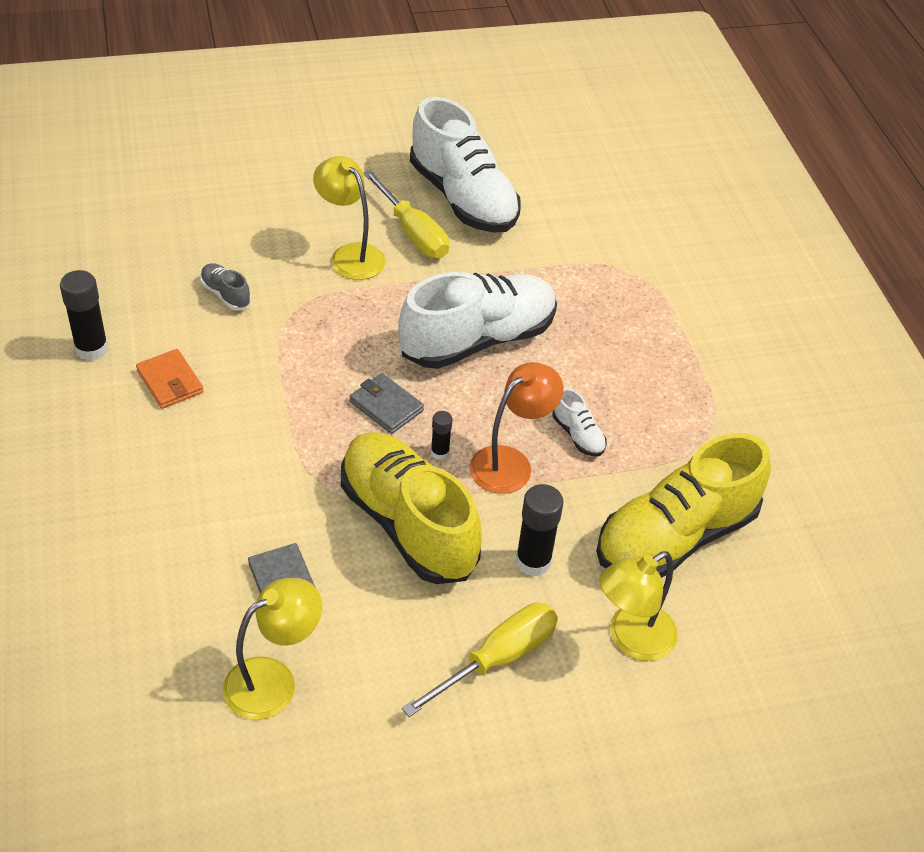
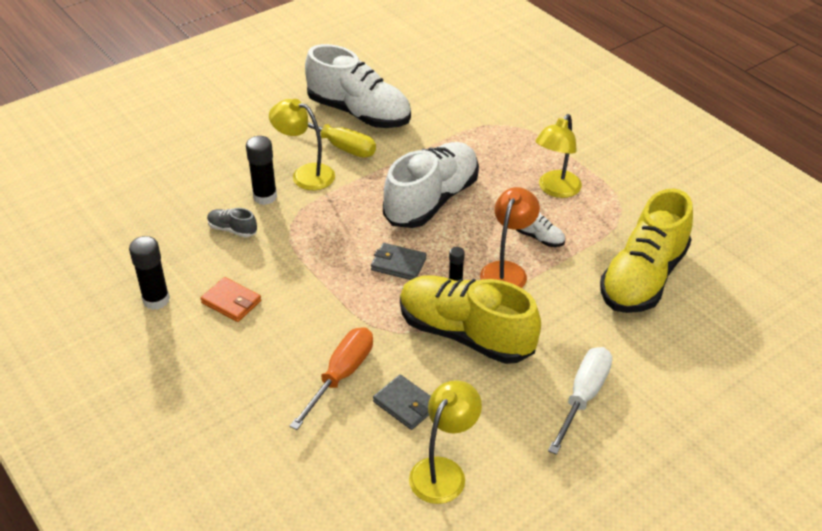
camera: 20 degrees left, 5 degrees down
(233, 518) = (341, 375): none -> orange screwdriver
(497, 658) = (583, 397): yellow screwdriver -> white screwdriver
(533, 561) = (564, 327): black glue stick -> black glue stick (265, 197)
(631, 639) = (659, 351): yellow lamp -> yellow lamp (555, 190)

